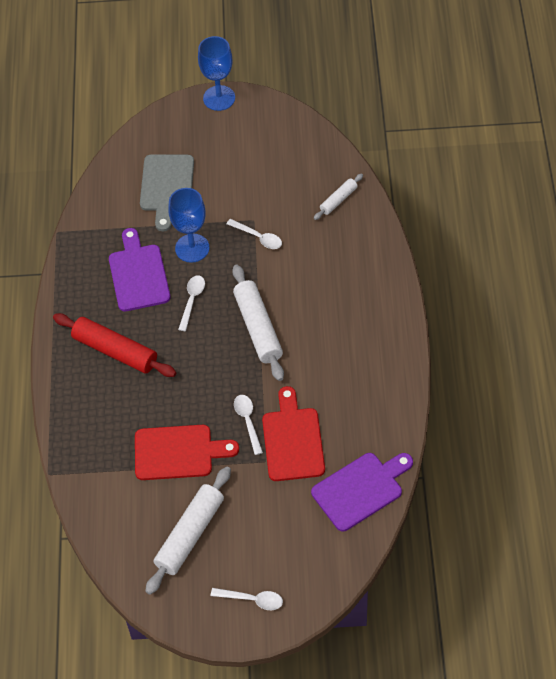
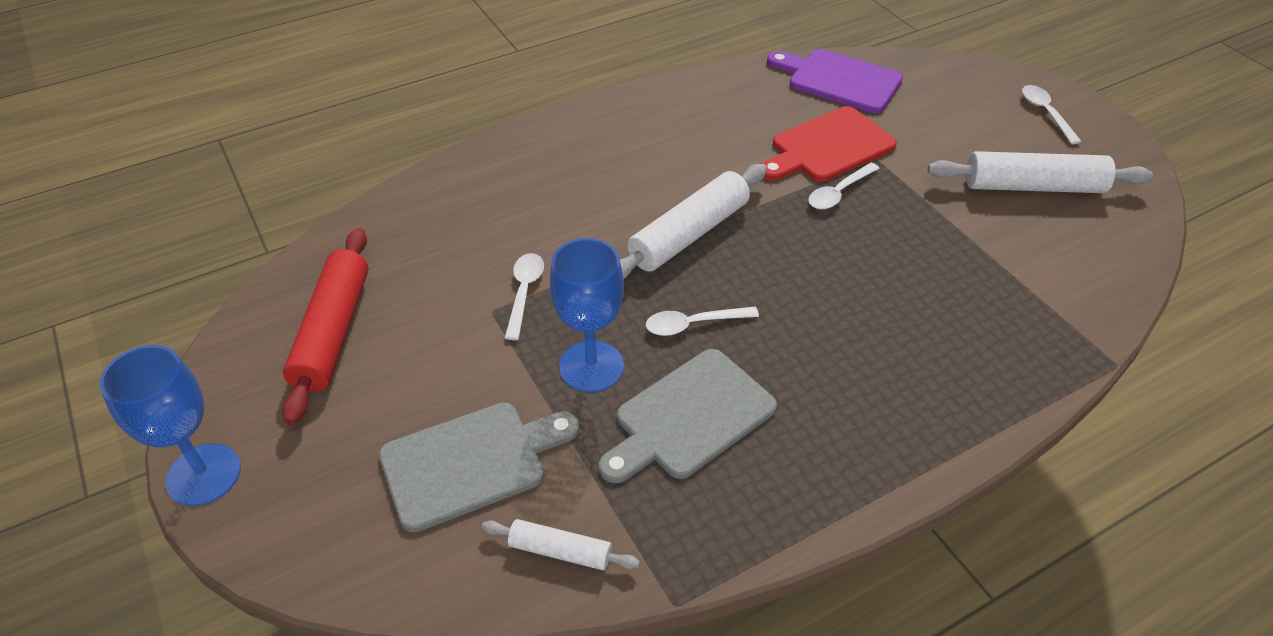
camera: 120 degrees left, 10 degrees down
(115, 351) = (854, 380): red rolling pin -> red rolling pin (333, 332)
(138, 274) = (689, 417): purple cutting board -> grey cutting board
(178, 452) = (943, 239): red cutting board -> none
(338, 200) = (405, 229): white rolling pin -> white rolling pin (560, 551)

